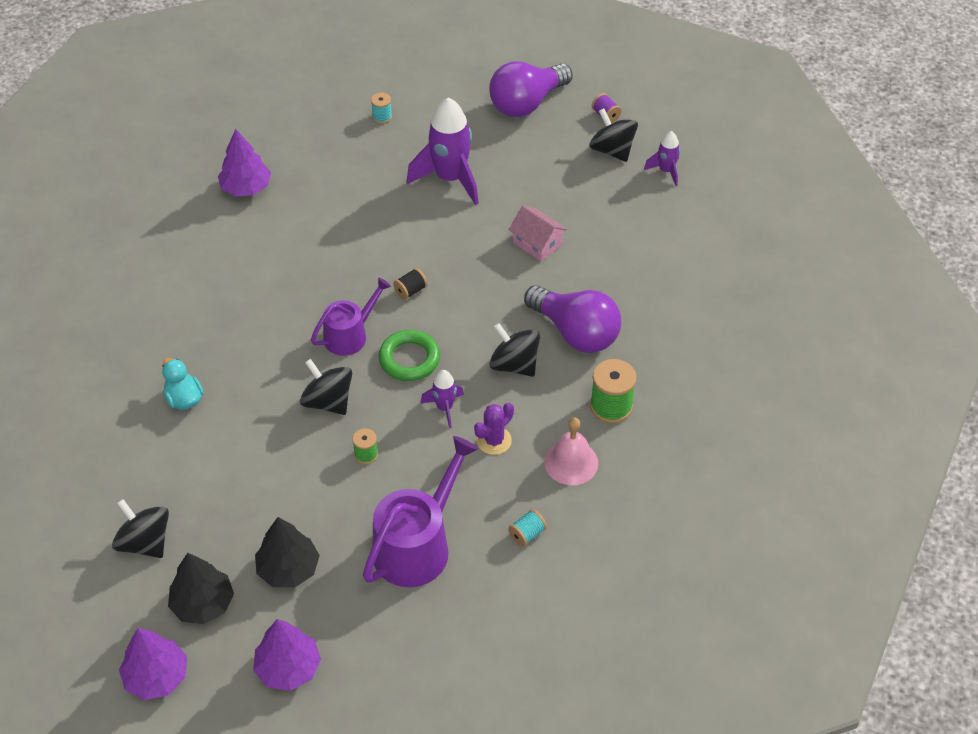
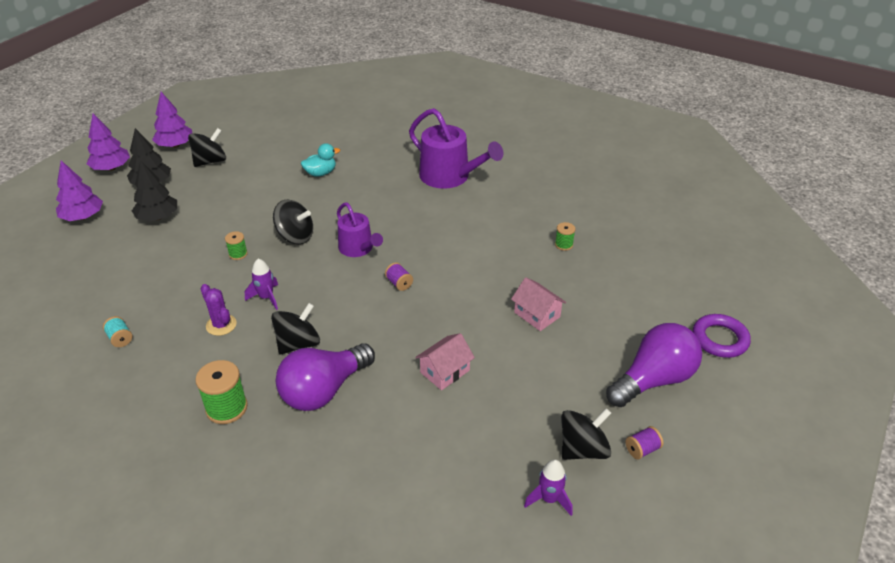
camera: 95 degrees right, 10 degrees down
(246, 188) = (527, 197): purple tree -> purple tree (175, 145)
(328, 401) = (295, 236): black spinning top -> black spinning top turned 60 degrees clockwise
(336, 157) = (564, 245): none -> green spool
(382, 117) = (619, 273): turquoise spool -> none
(409, 359) = (324, 280): green ring -> none
(410, 291) = (399, 283): black spool -> purple spool
(417, 545) = (143, 277): purple watering can -> purple watering can (449, 176)
(450, 179) = (537, 314): purple rocket -> pink house
(470, 58) = (719, 339): none -> purple ring
(527, 103) = (653, 380): purple light bulb -> purple light bulb turned 90 degrees clockwise
(571, 462) = (177, 373): pink bell -> none

